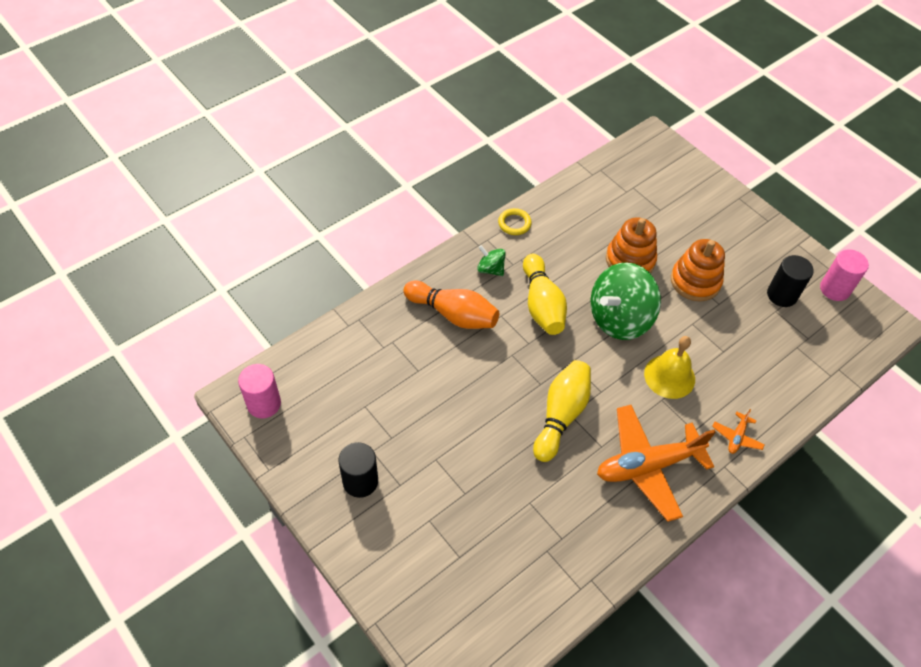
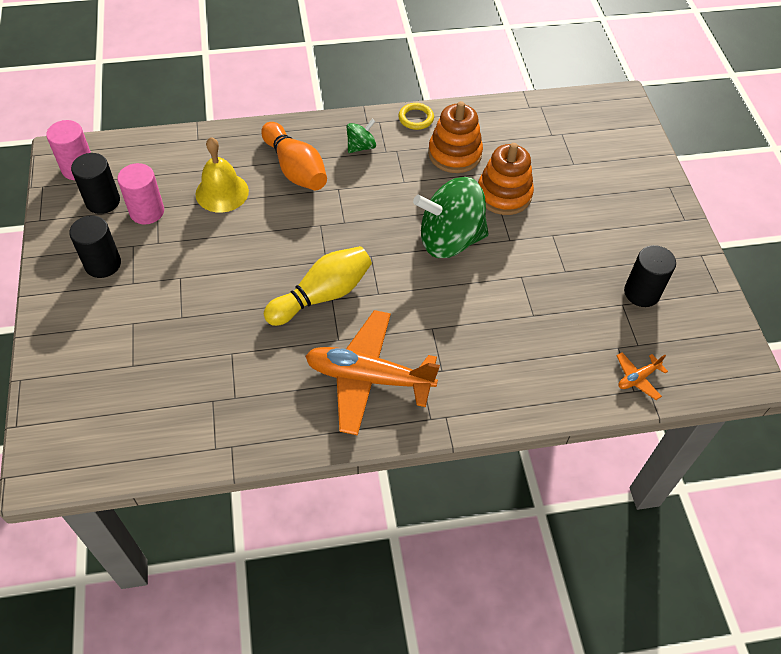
camera: 30 degrees right, 0 degrees up
(312, 424) = (103, 201): none -> black cylinder
(490, 269) = (361, 146): green spinning top -> green spinning top turned 75 degrees clockwise
(542, 304) = (384, 196): yellow bowling pin -> none
(669, 376) = (457, 311): yellow bell -> yellow bell (222, 192)
(695, 281) = (556, 241): orange stacking toy -> orange stacking toy (454, 154)
(737, 437) = (481, 397): orange plane -> orange plane (637, 378)
(834, 289) = (708, 313): pink cylinder -> pink cylinder (147, 212)

